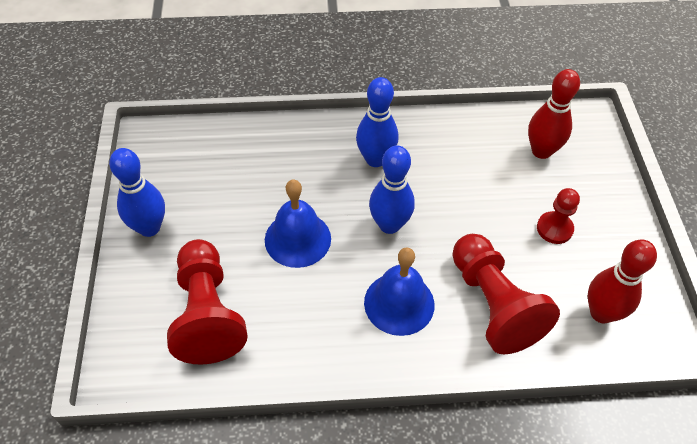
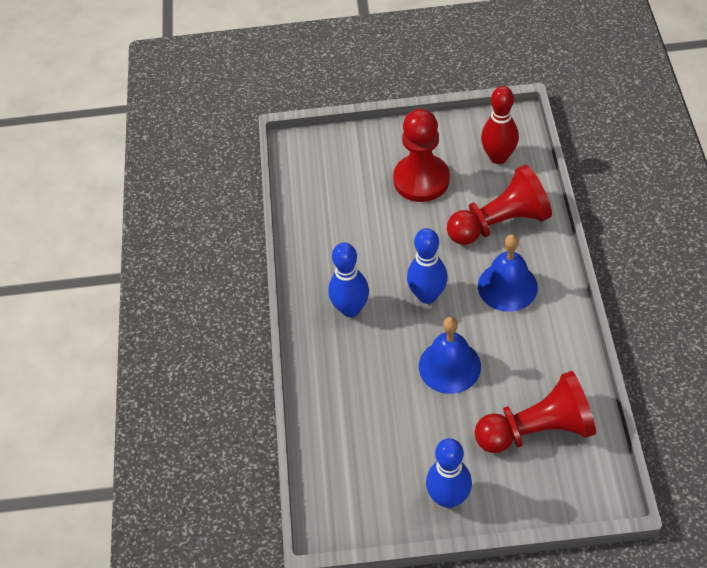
camera: 85 degrees left, 0 degrees up
(541, 151) = (335, 183): red bowling pin -> none
(554, 229) = (421, 180): red pawn -> red pawn, size x1.86

